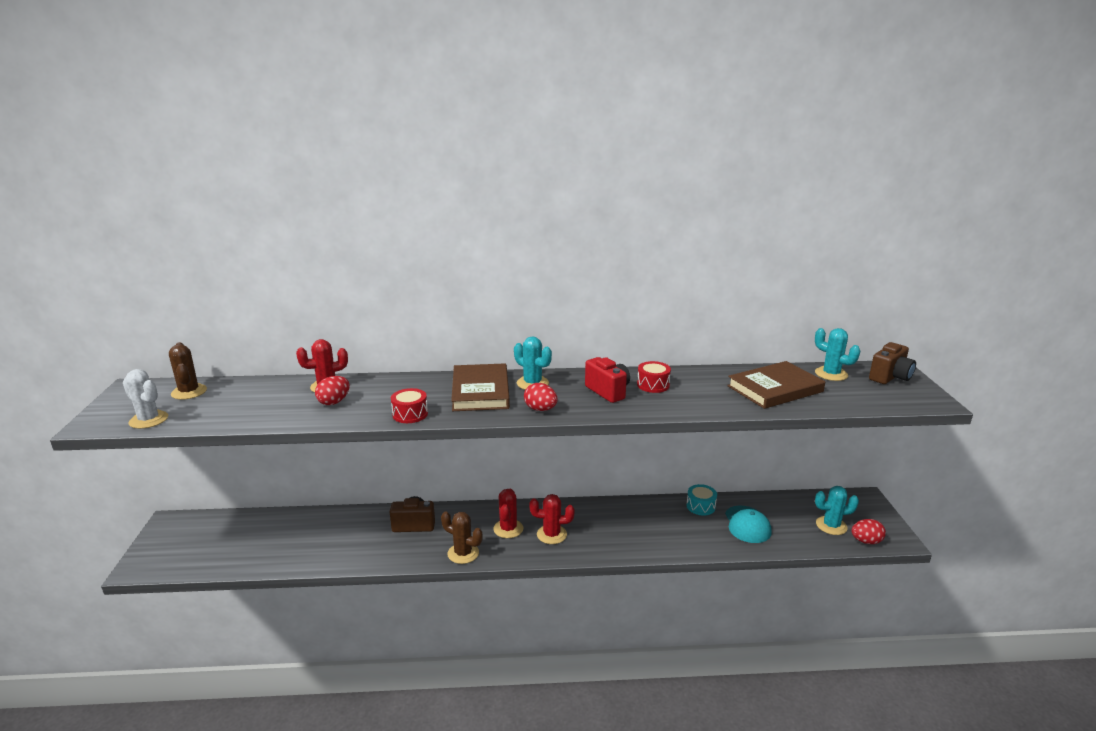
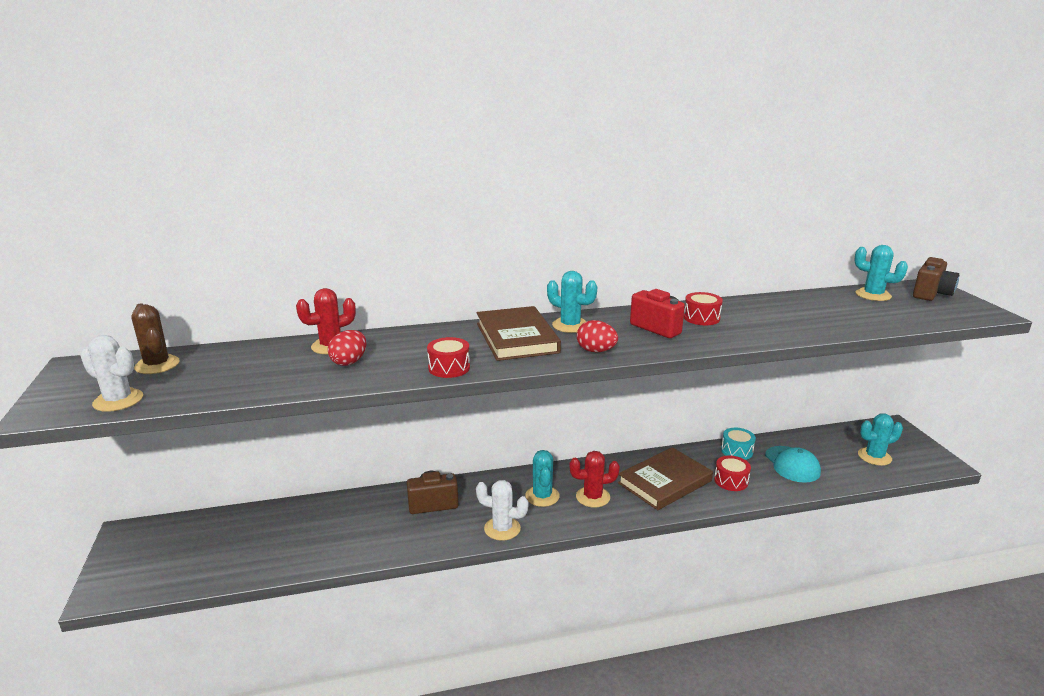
camera: 10 degrees left, 0 degrees up
(463, 553) = (502, 529): brown cactus -> white cactus
(508, 529) = (542, 496): red cactus -> turquoise cactus
(682, 534) = (731, 481): none -> red drum
(775, 389) = (828, 312): brown book -> brown book (664, 482)
(866, 541) = (914, 468): red egg -> none

